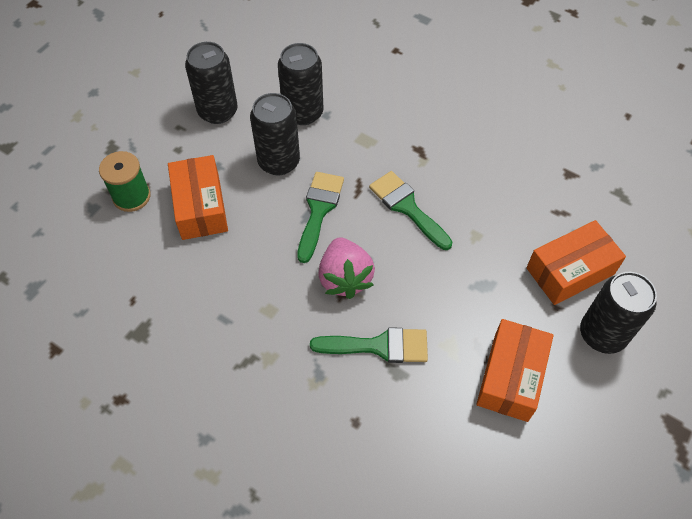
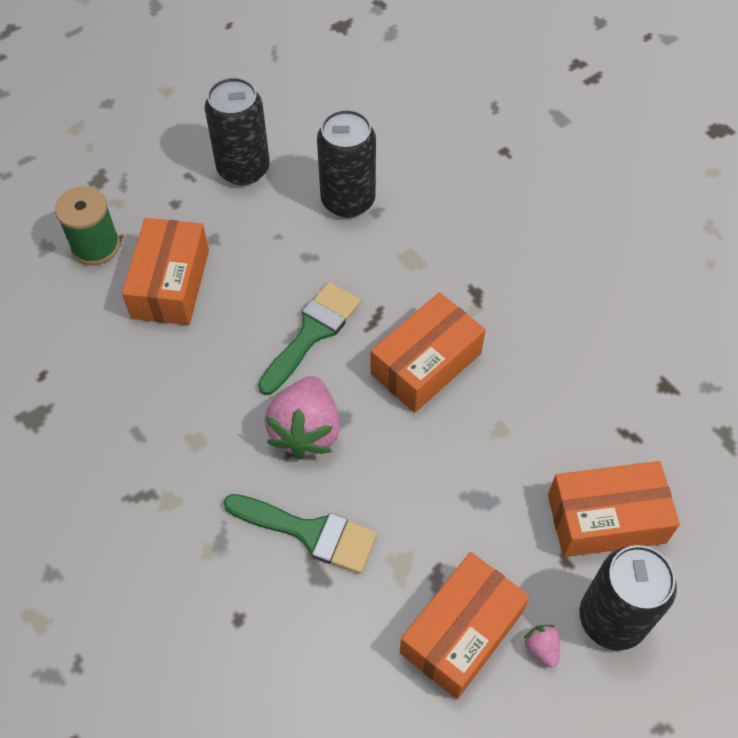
camera: 20 degrees right, 0 degrees up
(279, 162) = (290, 255): black can -> none
(407, 207) = (426, 364): green brush -> orange box
(567, 369) = (541, 648): none -> pink strawberry

